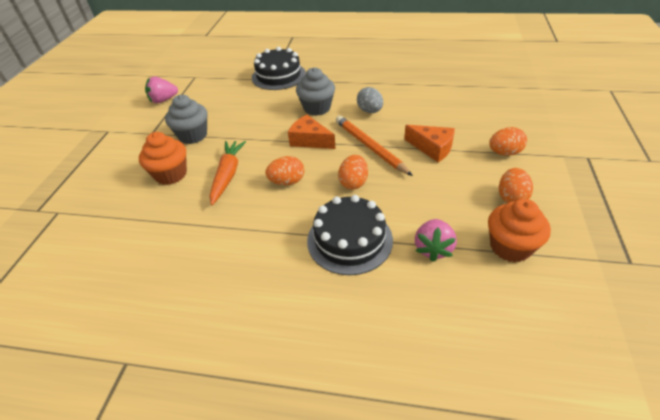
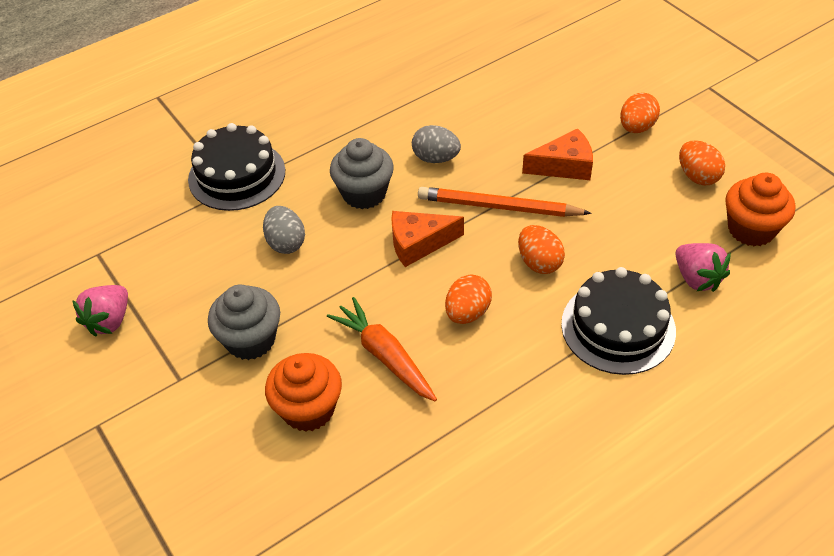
camera: 45 degrees left, 5 degrees up
(258, 109) = (286, 243): none -> grey egg

